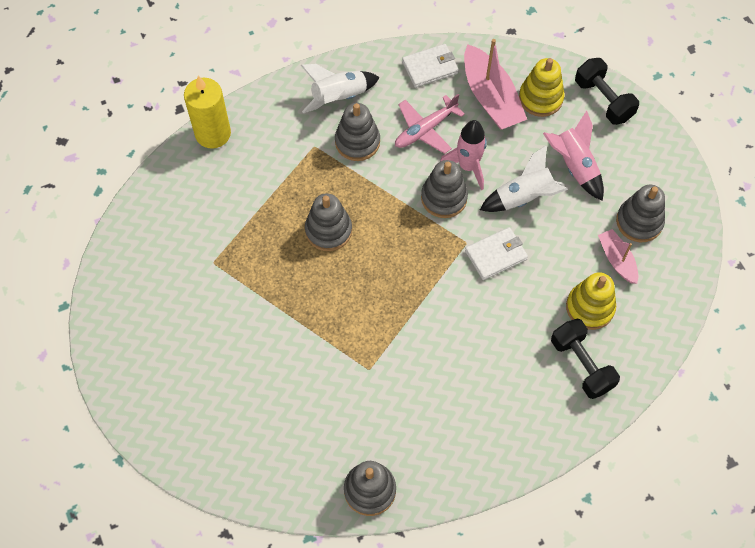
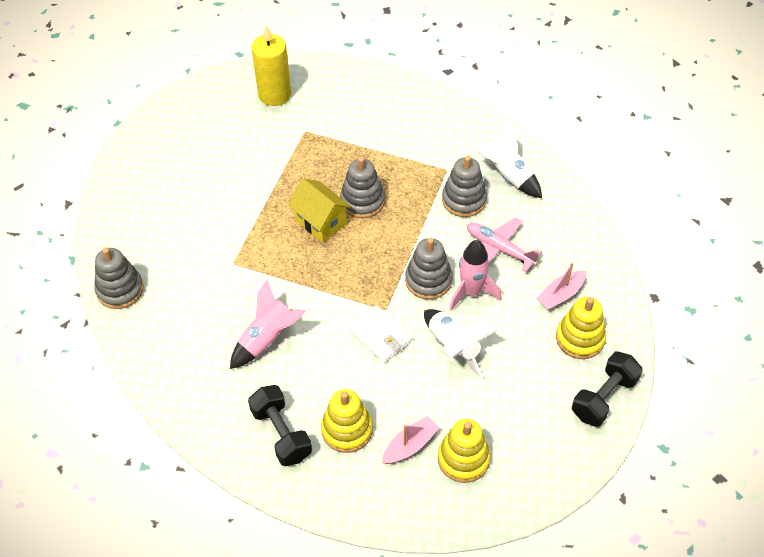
camera: 75 degrees right, 10 degrees down
(213, 133) = (430, 98): yellow candle -> yellow candle (274, 94)
(342, 275) = (321, 222): none -> yellow house
(430, 67) = (573, 237): white wallet -> none
(491, 98) = (560, 295): pink boat -> pink boat, size x0.56
(574, 166) = (508, 385): pink rocket -> pink rocket (267, 339)
(581, 365) = (281, 434): black dumbbell -> black dumbbell turned 75 degrees counterclockwise
(639, 222) = (463, 459): grey stacking toy -> yellow stacking toy

